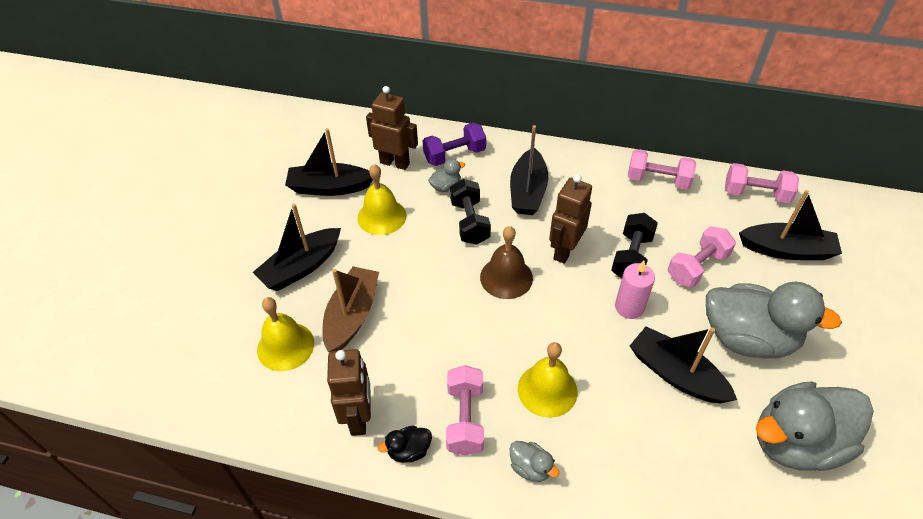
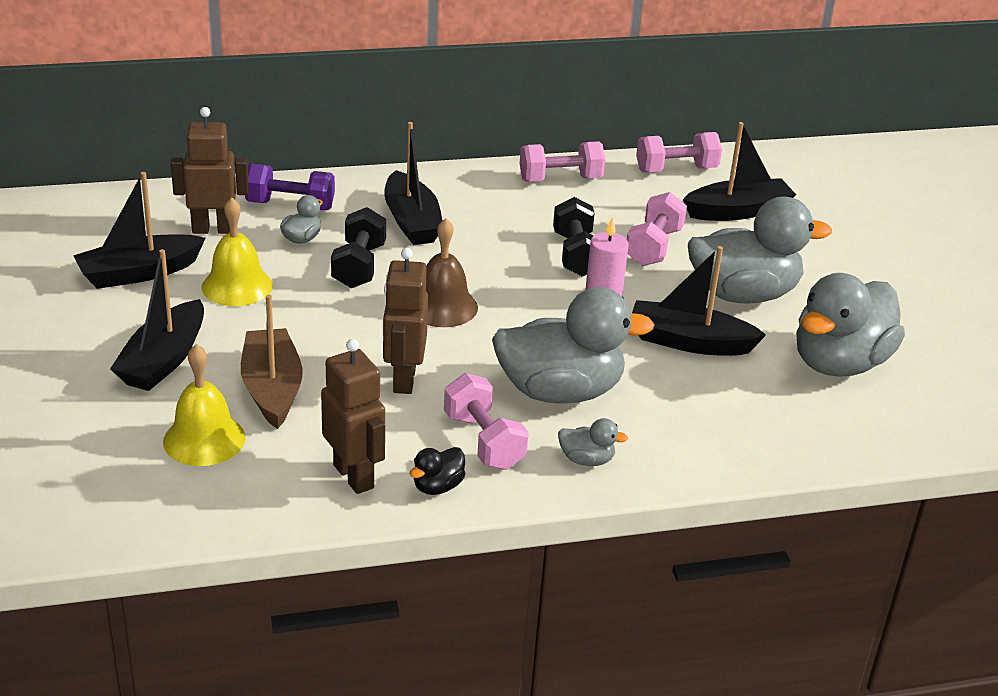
camera: 30 degrees left, 15 degrees down
(454, 155) = (290, 205): purple dumbbell -> purple dumbbell turned 60 degrees clockwise
(469, 222) = (359, 266): black dumbbell -> black dumbbell turned 45 degrees clockwise
(547, 390) = (560, 392): yellow bell -> grey duck
(564, 251) = (495, 266): brown robot -> brown robot (403, 379)

